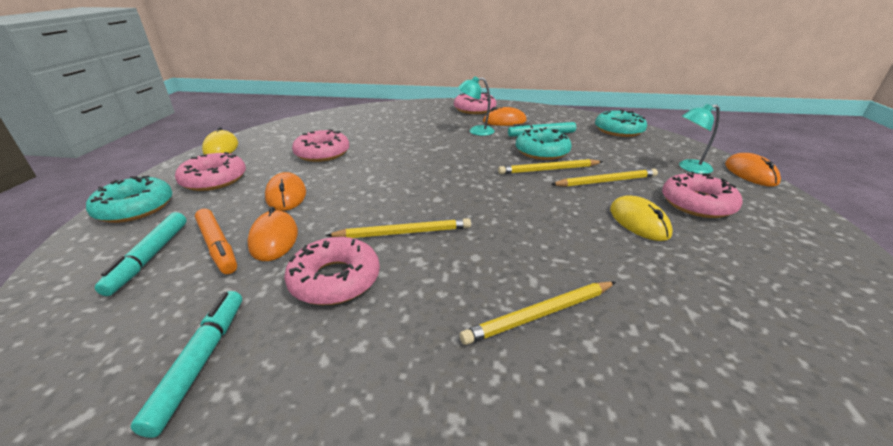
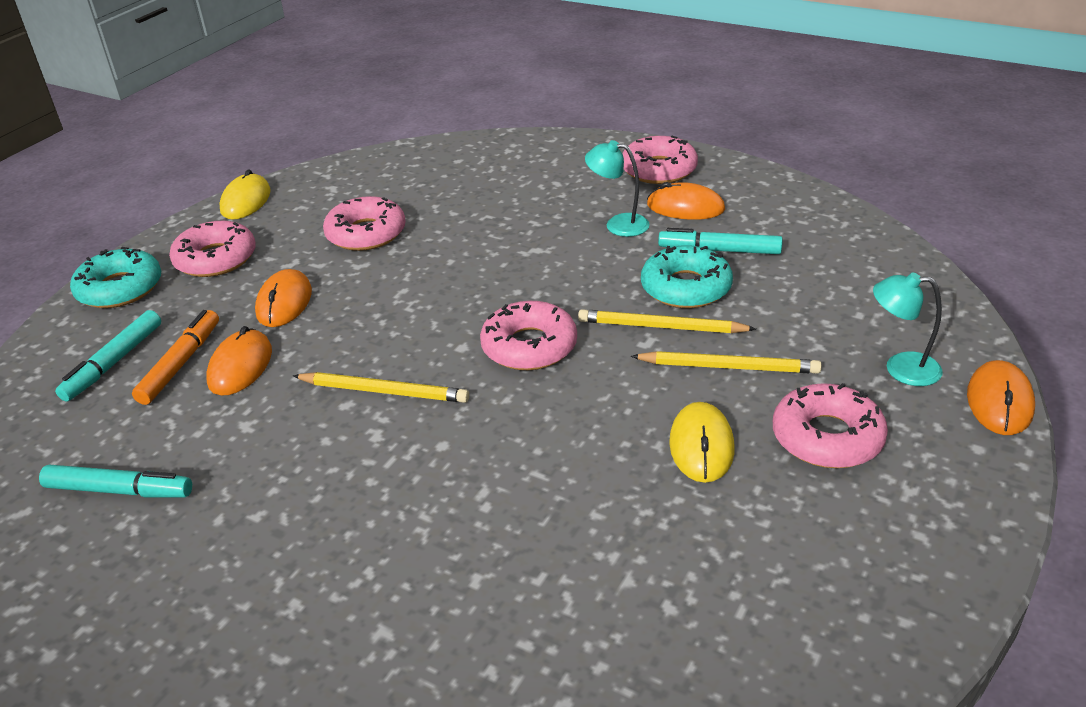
camera: 25 degrees right, 5 degrees up
(201, 362) = (119, 490): turquoise marker -> turquoise marker turned 75 degrees clockwise
(217, 246) = (181, 363): orange marker -> orange marker turned 150 degrees counterclockwise
(335, 279) = (274, 435): pink donut -> pink donut (529, 346)
(540, 314) = (454, 533): yellow pencil -> none
(618, 130) = (870, 262): turquoise donut -> none

